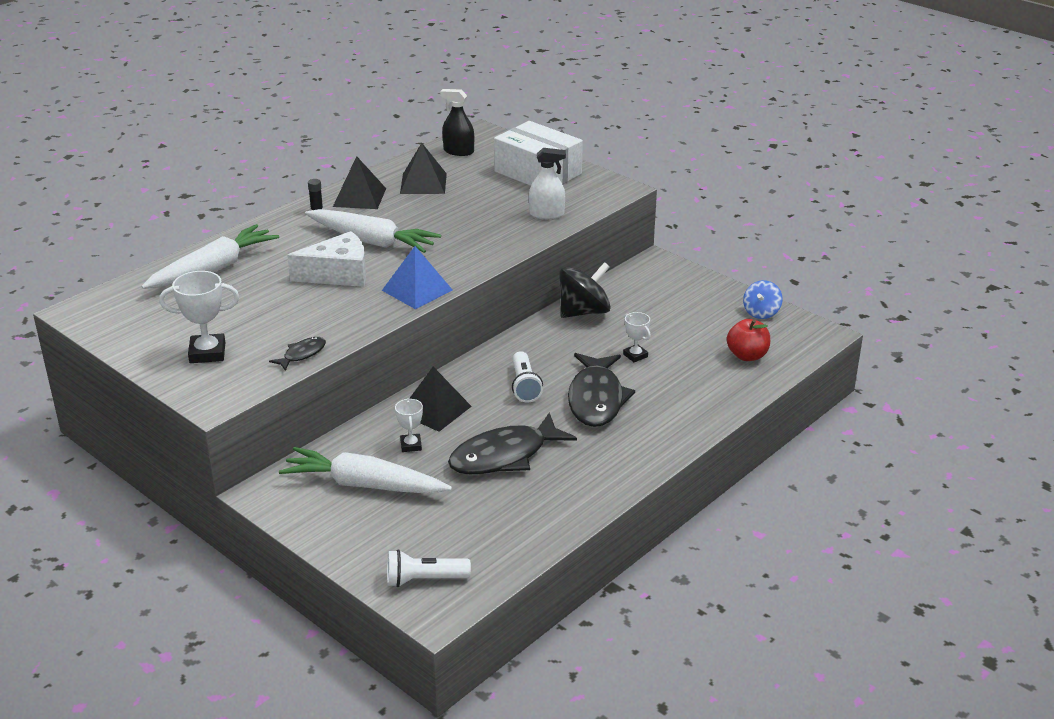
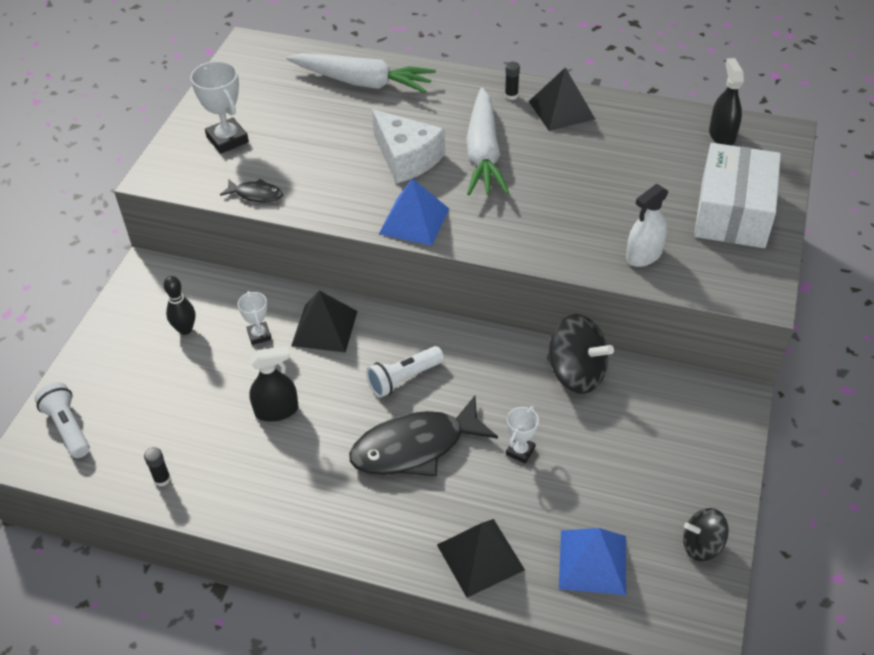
camera: 65 degrees right, 15 degrees up
(364, 485) = (185, 329): white carrot -> black bowling pin
(411, 445) = (259, 335): white trophy -> white trophy turned 75 degrees counterclockwise
(423, 183) = (628, 139): black pyramid -> black pyramid (480, 557)
(504, 456) = (276, 410): black fish -> black spray bottle
(529, 534) = (162, 479): none -> black glue stick
(546, 214) = (644, 255): white spray bottle -> white spray bottle turned 75 degrees clockwise
(747, 356) = (592, 562): red apple -> blue pyramid
(761, 312) = (702, 545): blue spinning top -> black spinning top

